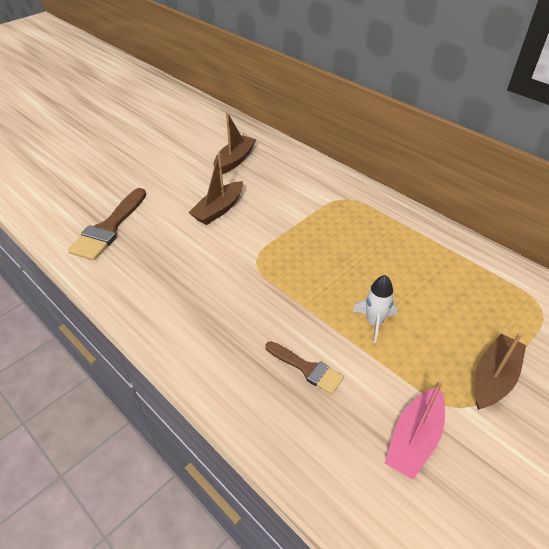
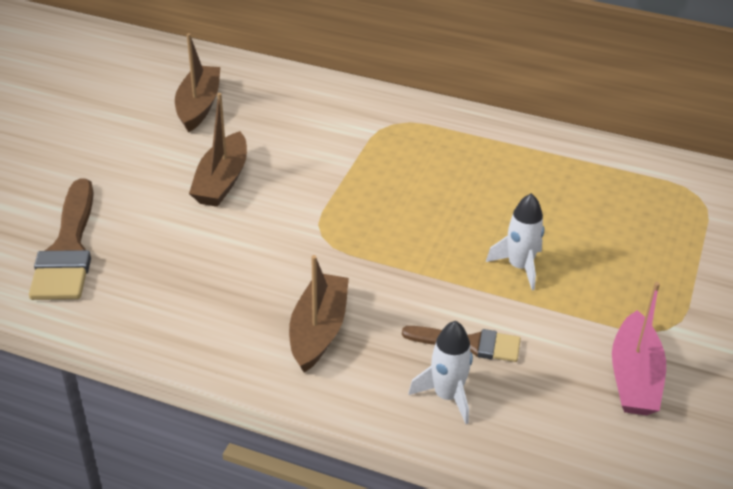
camera: 25 degrees left, 5 degrees down
(269, 403) = (447, 396): none -> white rocket
(493, 378) = (685, 287): brown boat -> brown boat (318, 330)

